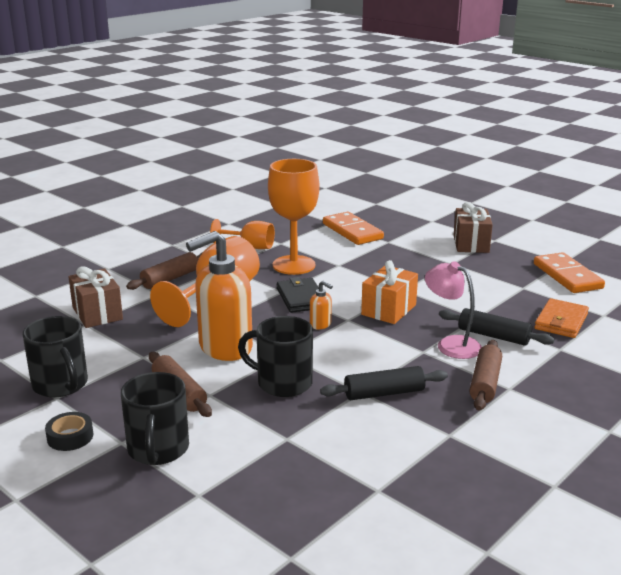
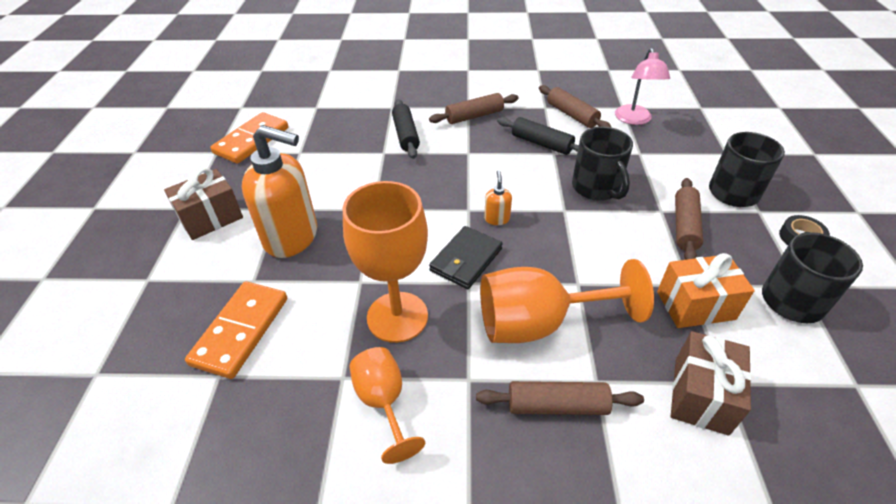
camera: 130 degrees left, 20 degrees up
(225, 348) = (605, 247): orange soap dispenser -> orange soap dispenser (292, 237)
(389, 310) = (423, 197): orange gift -> orange gift (695, 305)
(410, 442) = (572, 115): none -> brown rolling pin
(451, 344) = (442, 146): pink lamp -> pink lamp (634, 120)
(561, 321) = (347, 118): orange wallet -> none

